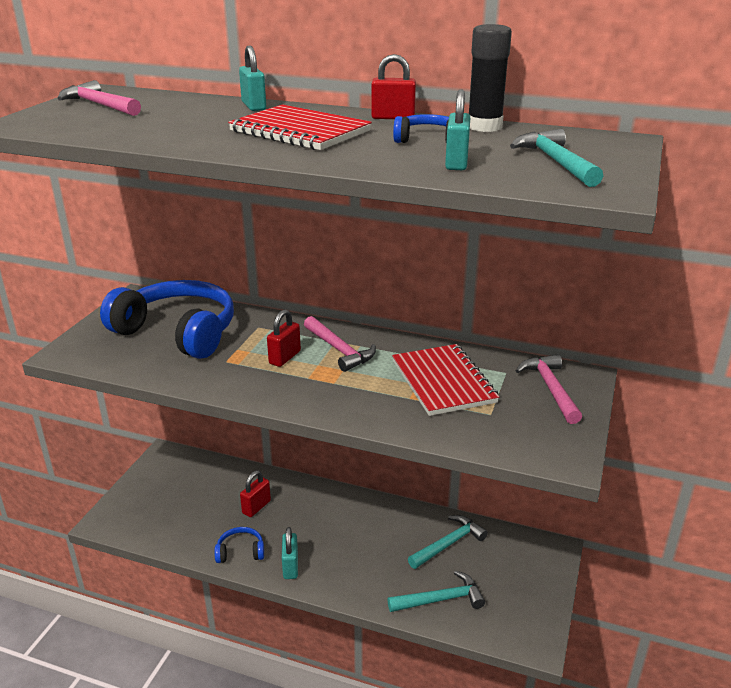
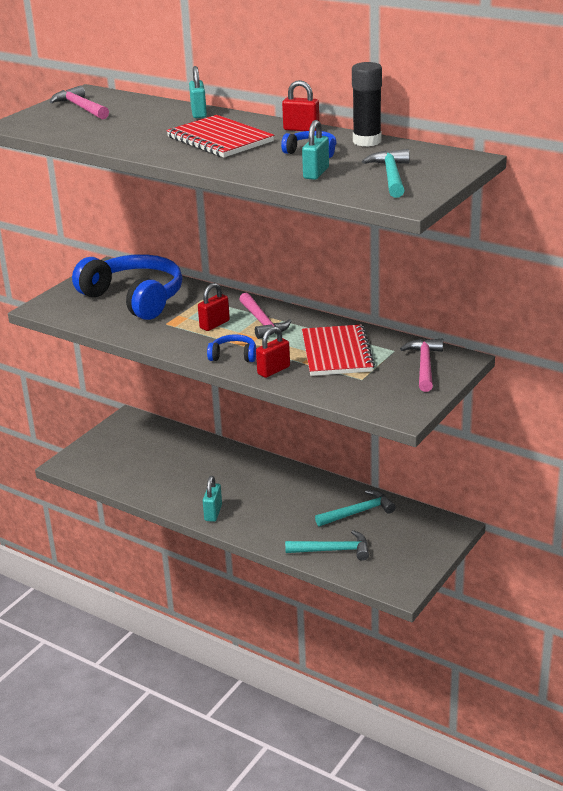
camera: 15 degrees right, 0 degrees up
(240, 552) = (174, 498): blue headphones -> blue headphones (233, 356)
(256, 507) = (198, 466): red padlock -> red padlock (273, 370)

